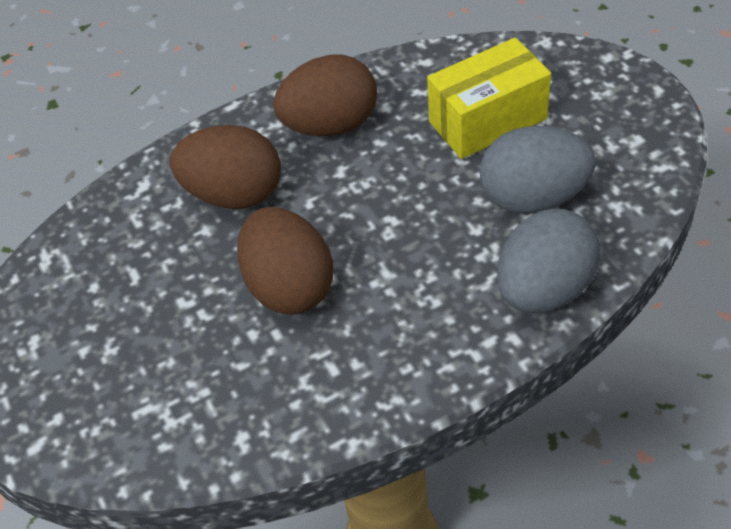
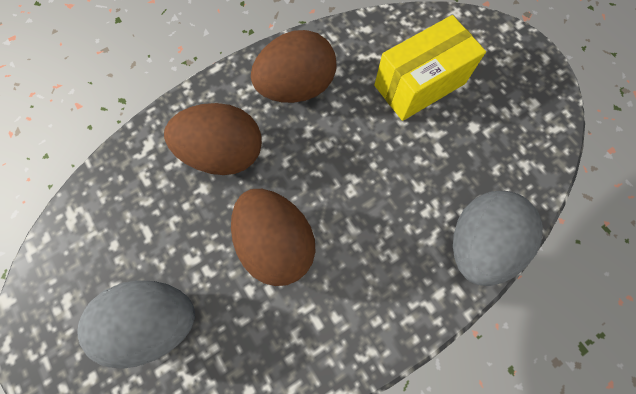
camera: 10 degrees left, 20 degrees up
(533, 197) = (461, 157): grey egg -> grey egg (156, 320)

